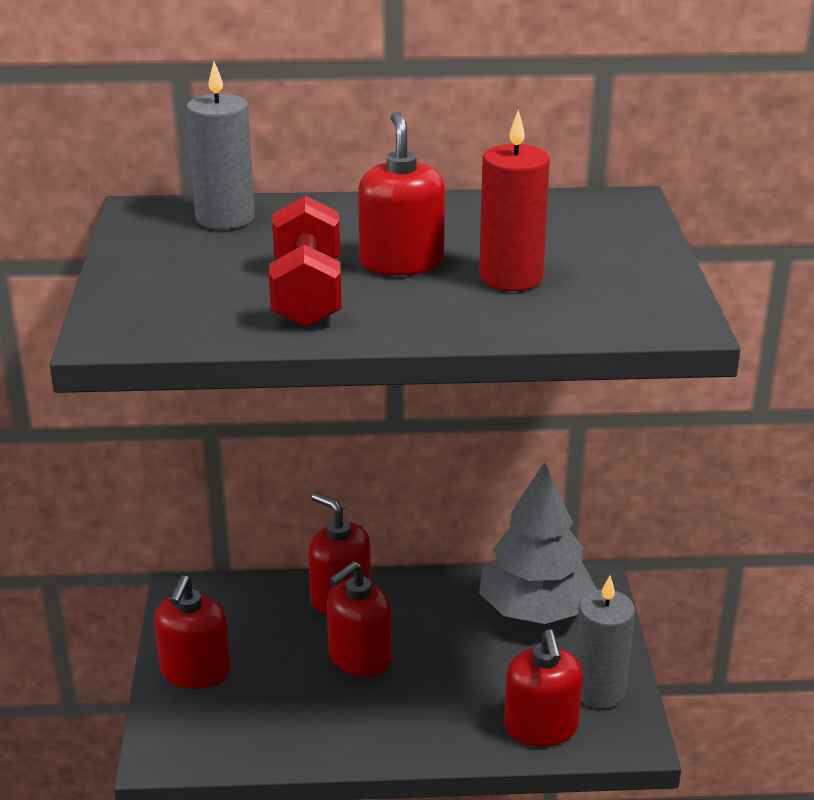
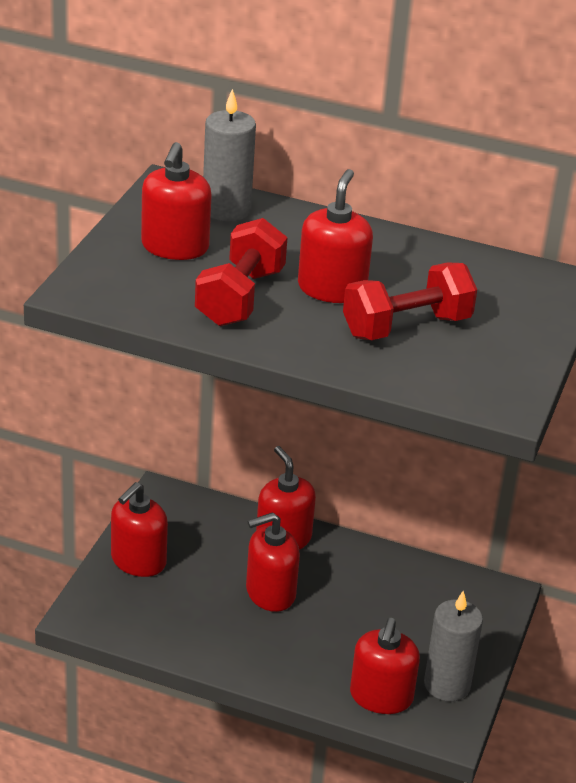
camera: 20 degrees right, 5 degrees up
(194, 265) = (175, 247): none -> red soap dispenser
(511, 277) = (406, 327): red candle -> red dumbbell
(535, 610) = (437, 602): grey tree -> none

